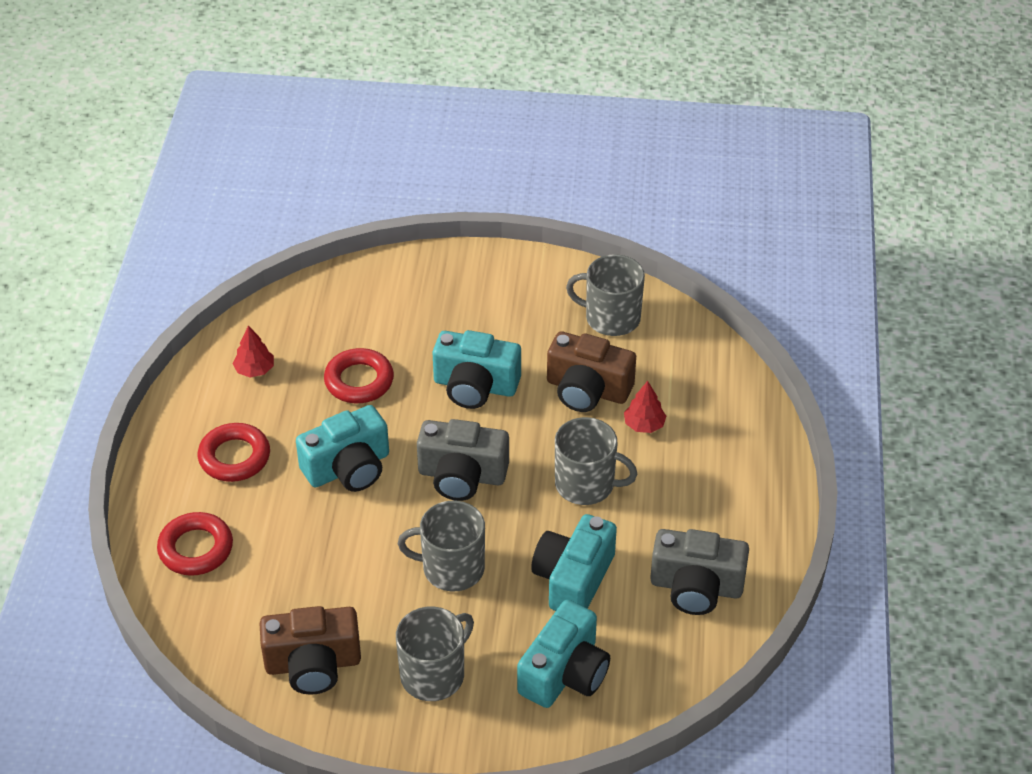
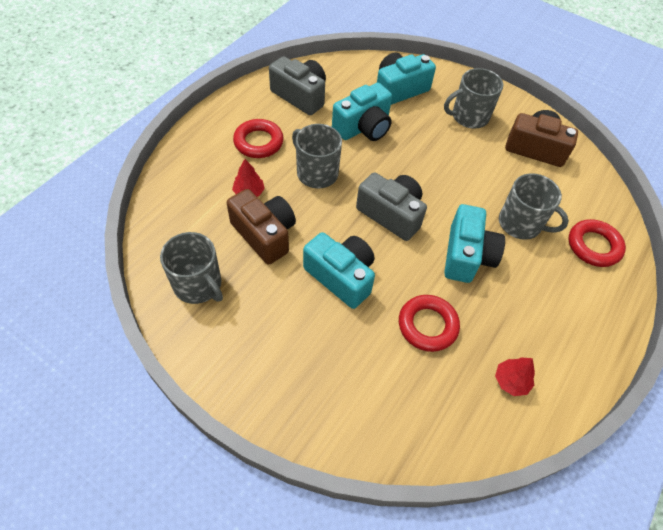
camera: 155 degrees left, 10 degrees up
(234, 457) = (549, 304): red ring -> red ring (258, 142)
(348, 468) = (467, 255): turquoise camera -> turquoise camera turned 105 degrees clockwise
(451, 568) = (430, 162): grey mug -> grey mug (521, 224)

